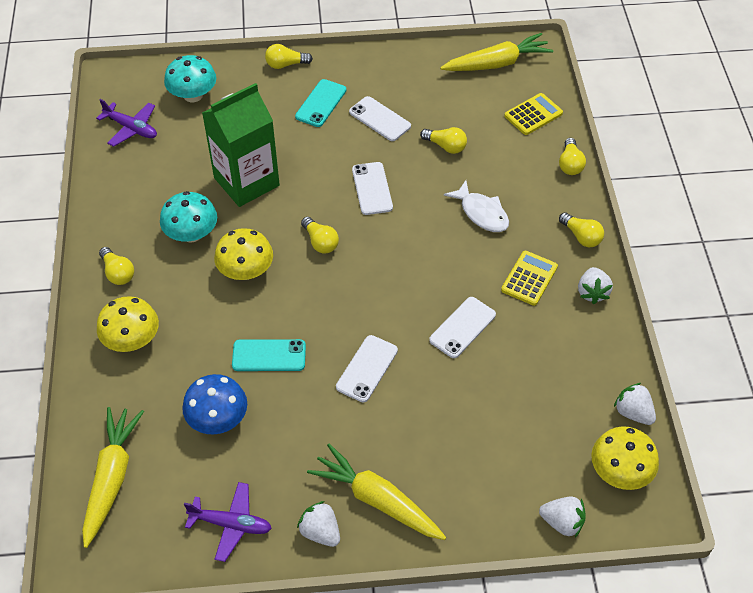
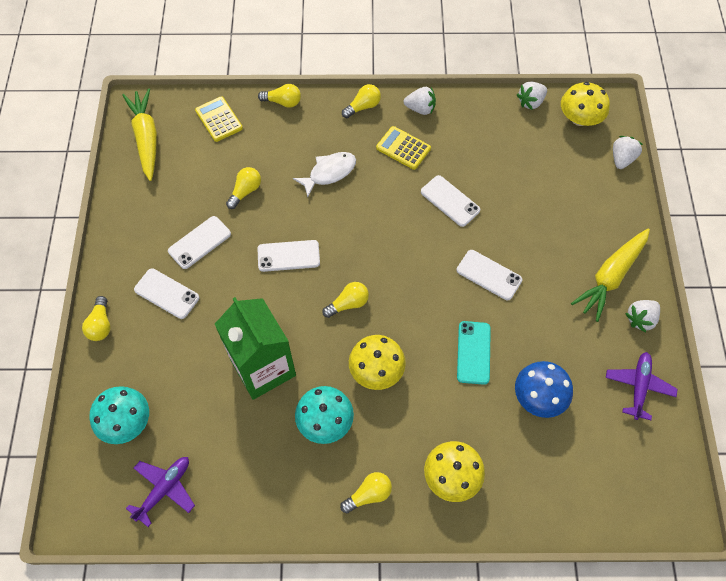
camera: 85 degrees left, 10 degrees up
(112, 478) = (600, 488): yellow carrot -> none
(321, 103) = (166, 294): turquoise phone -> white phone

